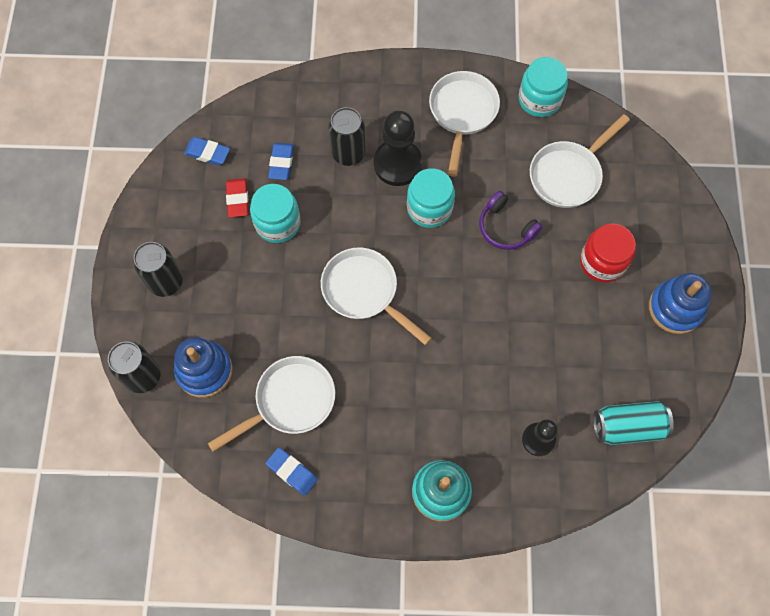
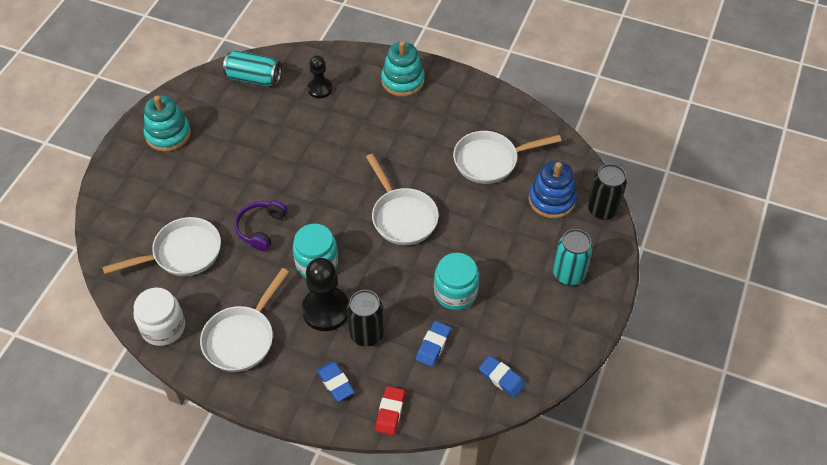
camera: 160 degrees left, 15 degrees down
(166, 282) = (568, 274): black can -> turquoise can
(238, 199) = (485, 324): red eraser -> red eraser (390, 412)
(292, 472) = (503, 119): blue eraser -> blue eraser (335, 383)
(506, 227) = (261, 228): purple headphones -> purple headphones turned 135 degrees counterclockwise
(539, 99) = (163, 327): turquoise jar -> white jar
(602, 262) = (200, 180): red jar -> none
(675, 308) = (168, 134): blue stacking toy -> turquoise stacking toy

